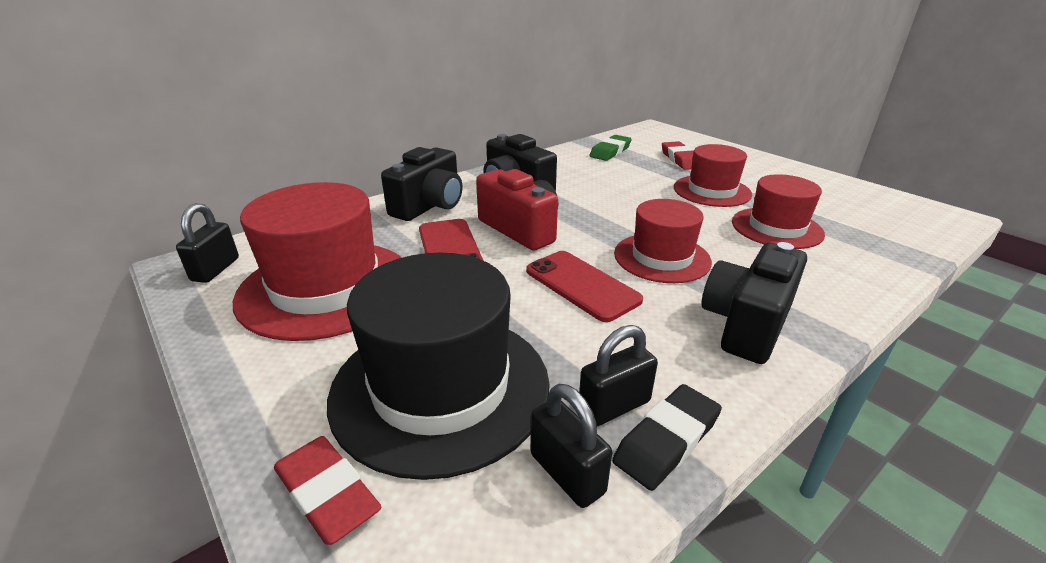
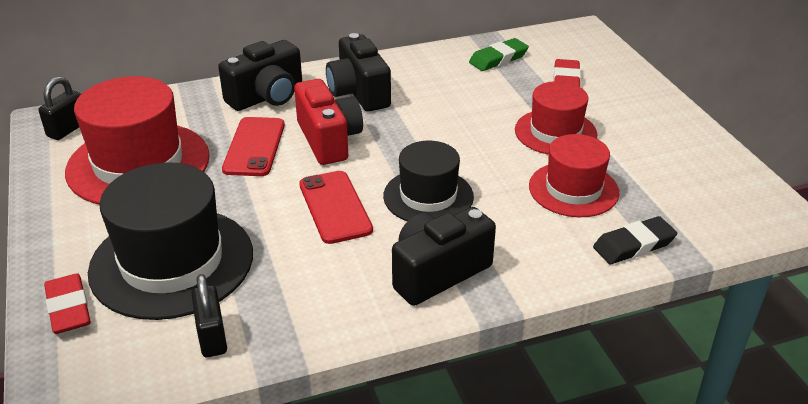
camera: 20 degrees right, 5 degrees up
(614, 406) = (277, 305): black padlock -> none
(662, 257) = (428, 196): red hat -> black hat
(667, 440) = (292, 336): black eraser -> black eraser (634, 245)

